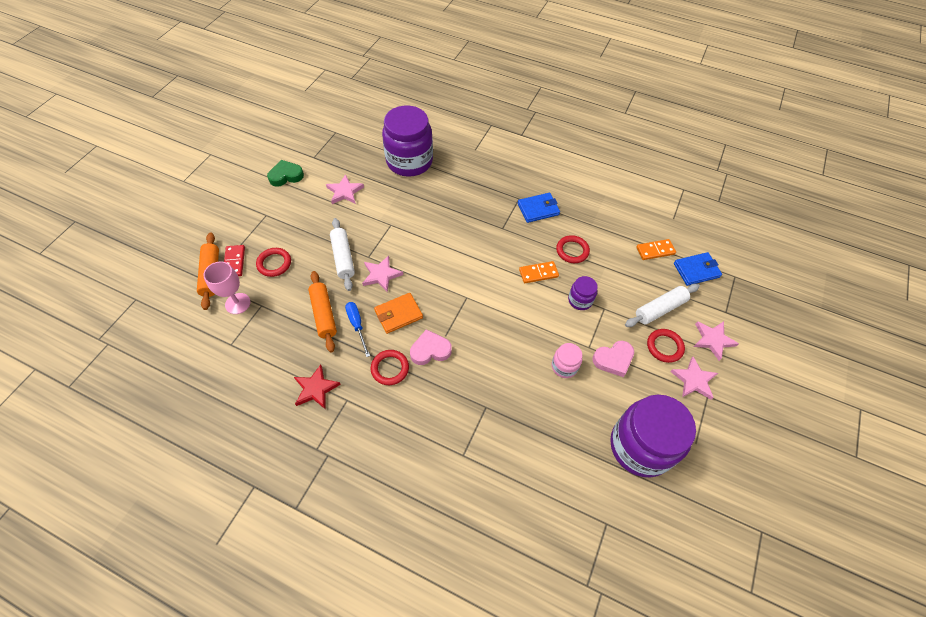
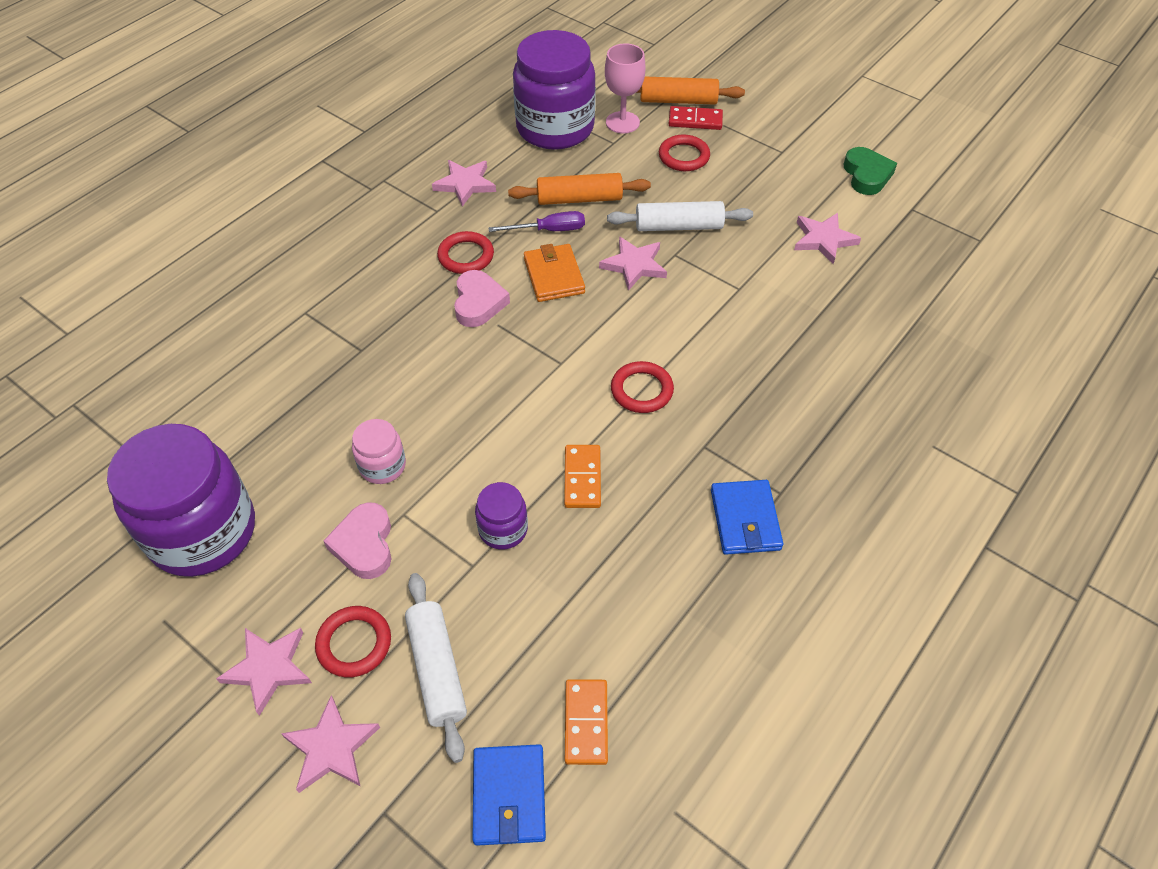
camera: 105 degrees right, 5 degrees down
(316, 388) = (465, 184): red star -> pink star
(357, 325) = (549, 230): blue screwdriver -> purple screwdriver
(409, 161) = (898, 333): purple jar -> purple jar (555, 128)
(572, 251) = (622, 551): red ring -> red ring (641, 390)

